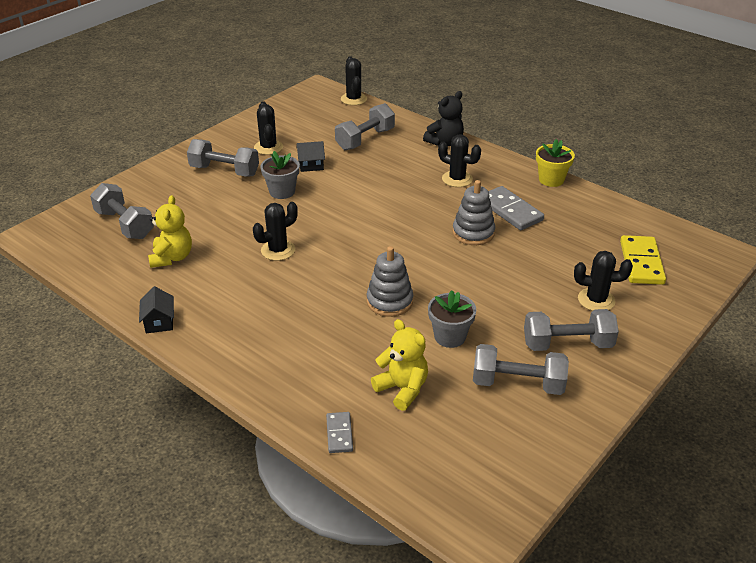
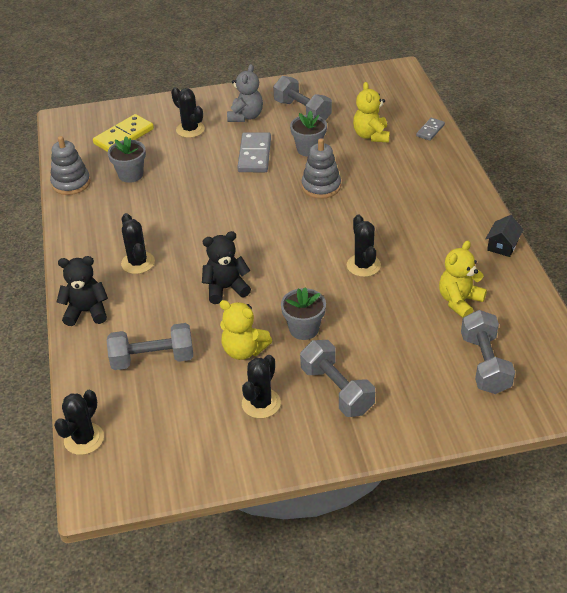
camera: 140 degrees left, 5 degrees up
(278, 250) = (363, 265): black cactus -> black cactus turned 75 degrees clockwise
(311, 165) = (244, 350): black house -> yellow teddy bear
(369, 191) = (226, 288): none -> black teddy bear
(473, 233) = (197, 208): grey stacking toy -> grey stacking toy (71, 183)
(510, 211) = (143, 212): grey domino -> grey domino (254, 155)
(551, 180) = (68, 223): yellow flower pot -> none
(567, 344) = (246, 116): grey dumbbell -> grey teddy bear
(572, 233) = (130, 175): none -> grey flower pot

